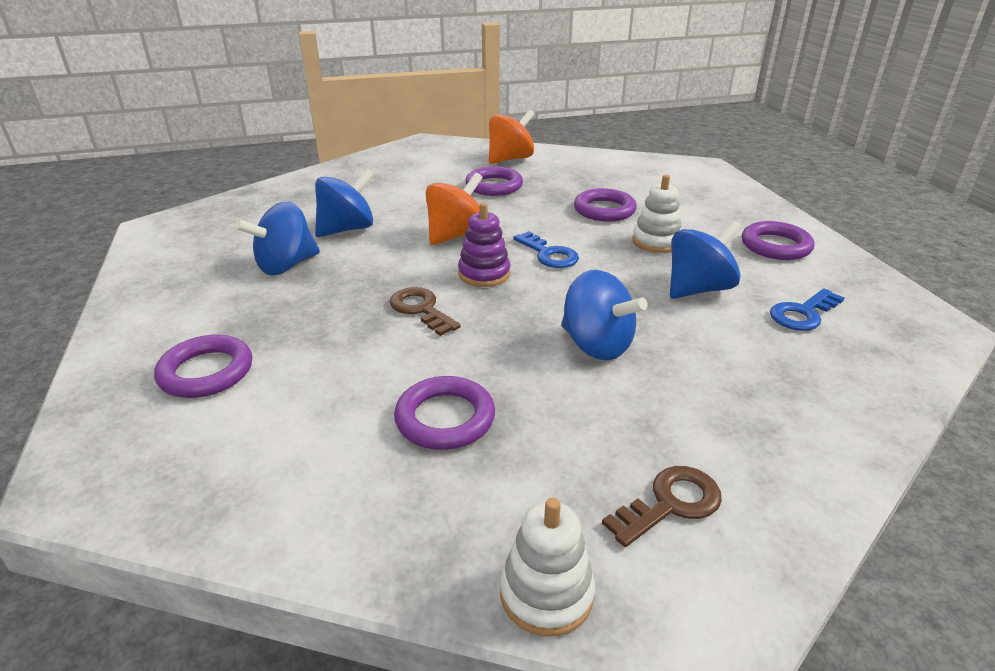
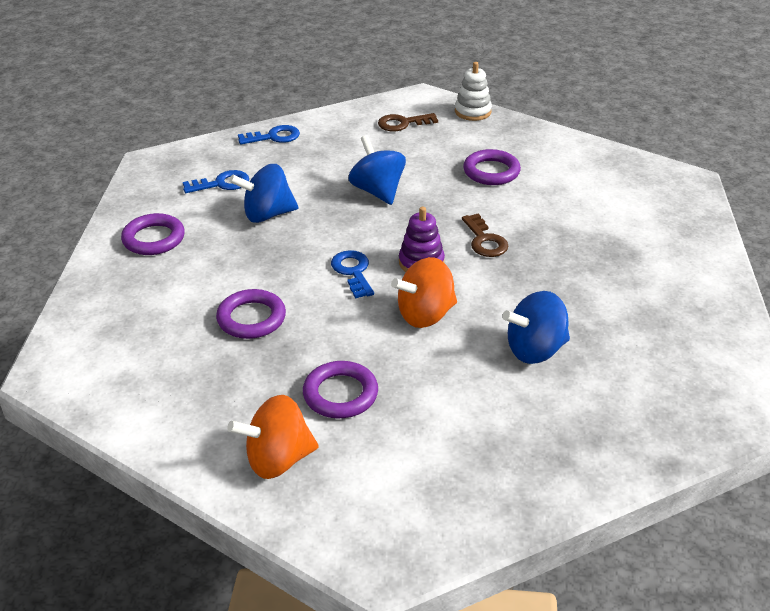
camera: 160 degrees left, 5 degrees up
(206, 372) = (637, 224): purple ring -> none
(286, 266) = (595, 309): blue spinning top -> none
(656, 242) = (247, 265): white stacking toy -> none
(849, 407) = (274, 137): none -> blue key

